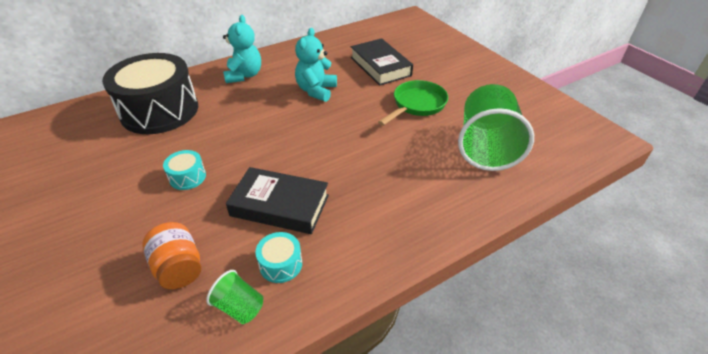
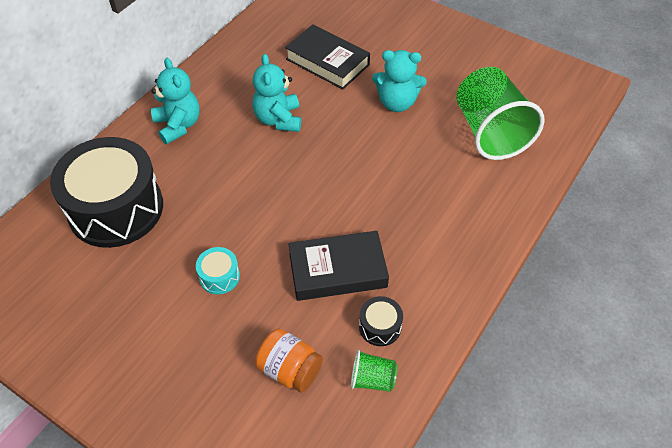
camera: 25 degrees left, 10 degrees up
(281, 264) = (380, 327): turquoise drum -> black drum
(417, 105) = (397, 103): green pan -> turquoise teddy bear

